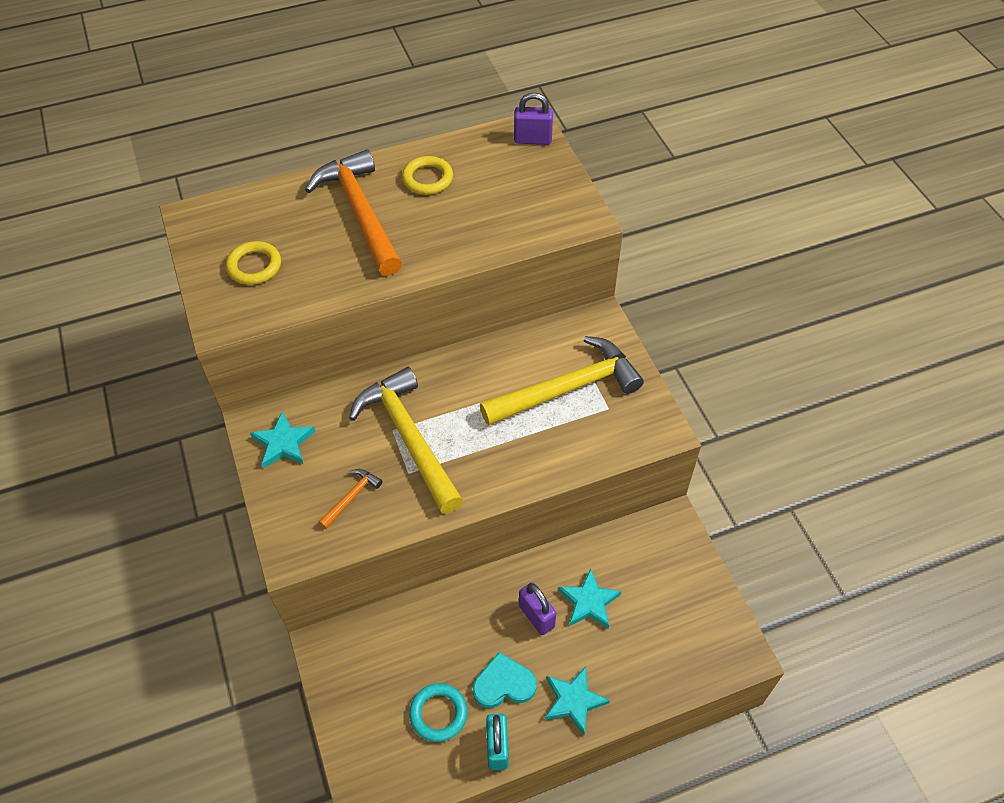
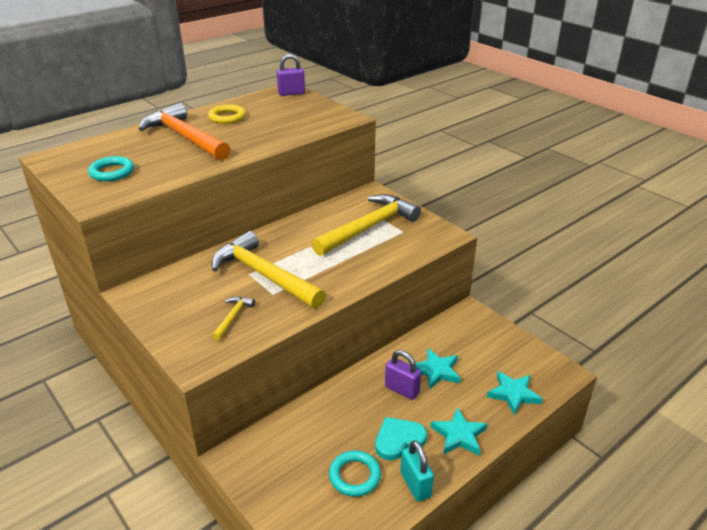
camera: 20 degrees left, 20 degrees down
(254, 266) = (112, 172): yellow ring -> turquoise ring
(283, 443) = (161, 299): turquoise star -> turquoise star (513, 394)
(352, 497) = (233, 317): orange hammer -> yellow hammer

